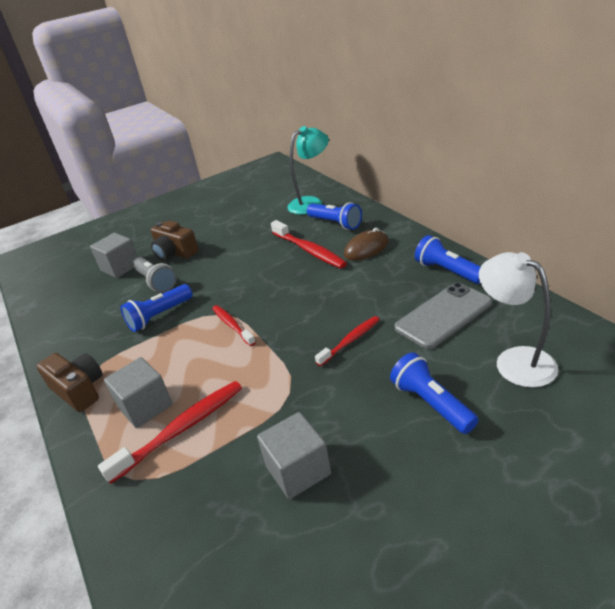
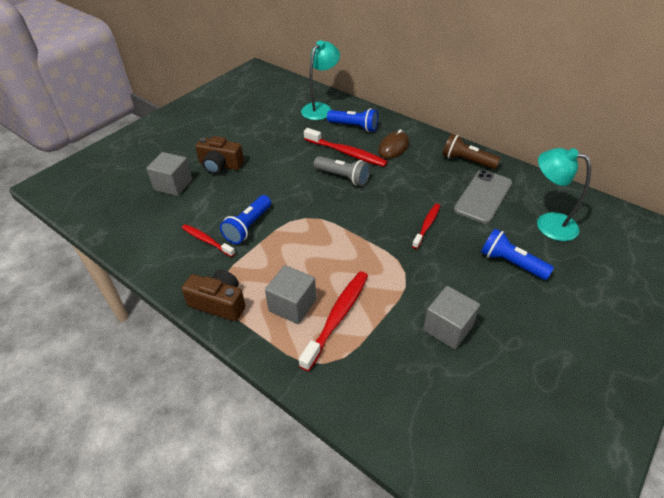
camera: 25 degrees left, 10 degrees up
(155, 282) = (221, 195): grey flashlight -> grey flashlight (343, 177)
(232, 325) = (322, 226): red toothbrush -> red toothbrush (207, 241)
(447, 271) = (467, 161): blue flashlight -> brown flashlight
(515, 360) = (548, 223): white lamp -> turquoise lamp

